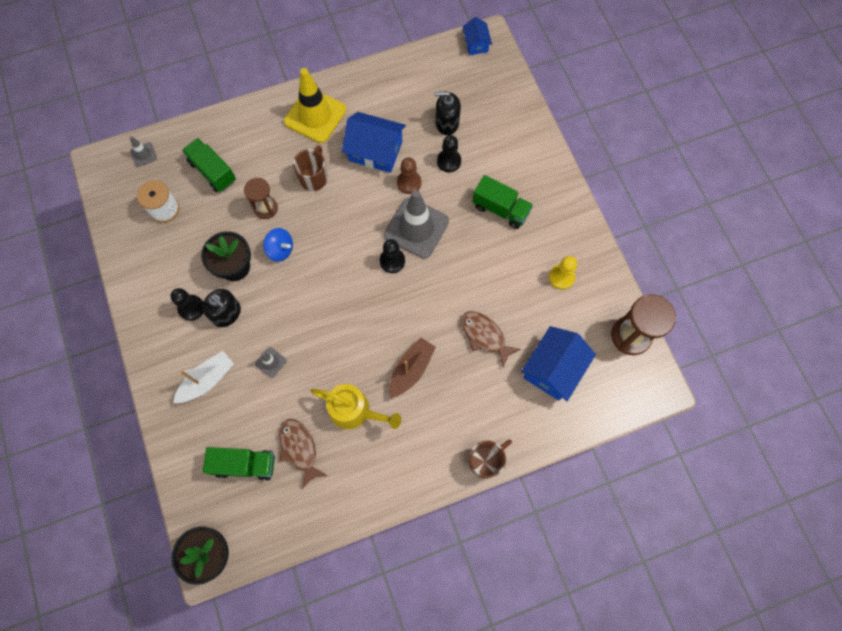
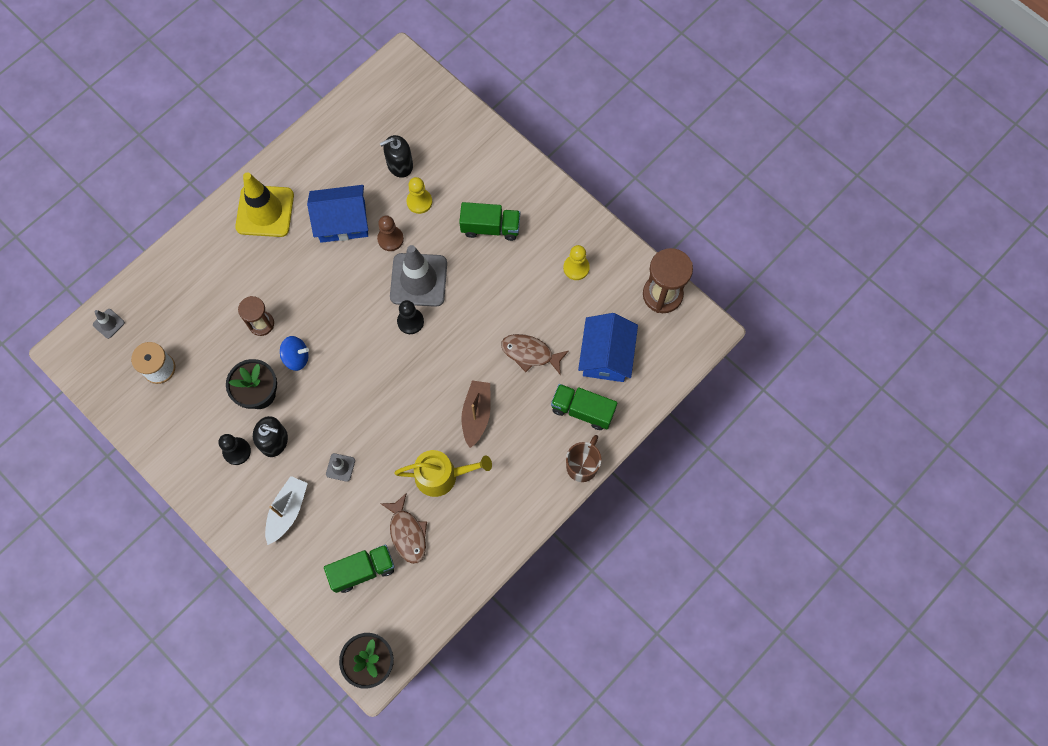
camera: 25 degrees left, 0 degrees up
(213, 172) = (189, 310): green truck -> green truck (582, 410)
(299, 449) = (407, 533): brown fish -> brown fish turned 150 degrees counterclockwise
(314, 178) = (294, 274): brown mug -> none
(449, 161) = (419, 202): black pawn -> yellow pawn
(476, 44) = (391, 72): blue house -> none

